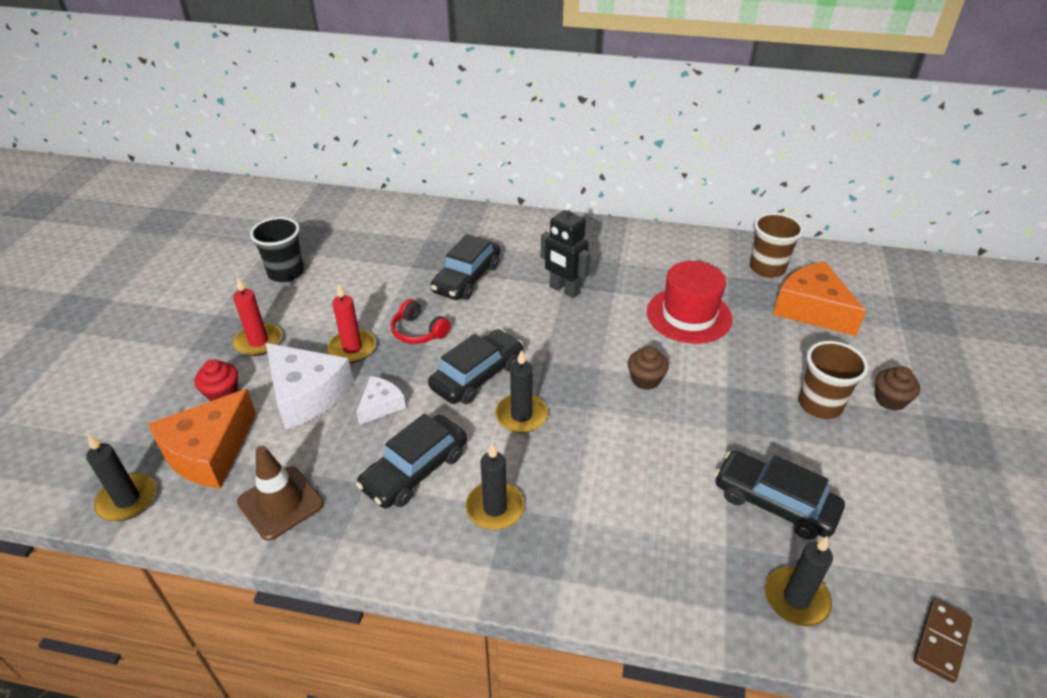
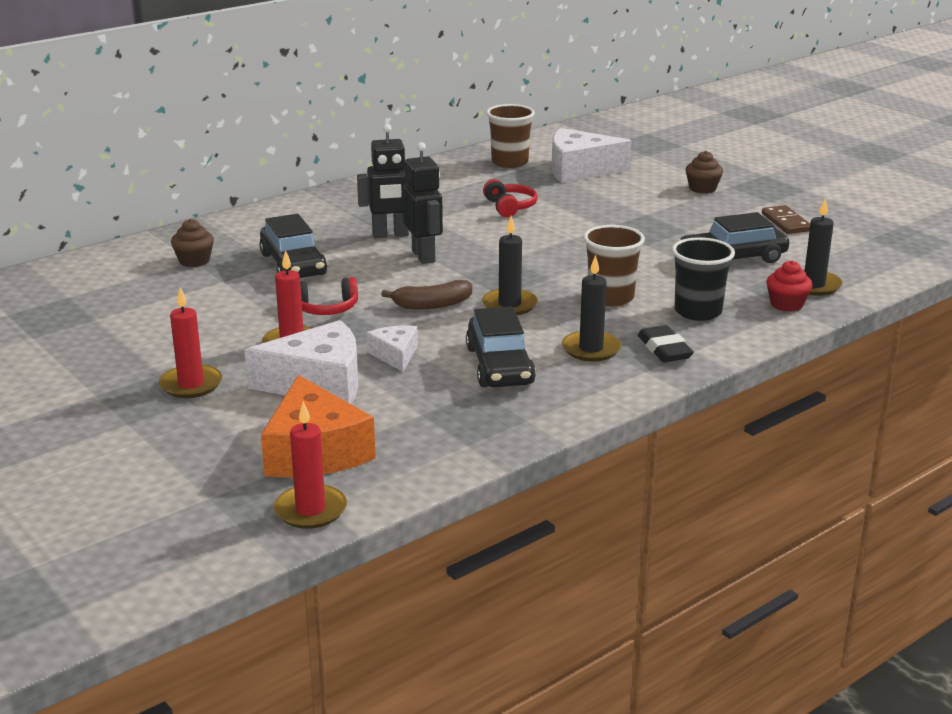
camera: 50 degrees left, 15 degrees down
(127, 499) = (310, 510): black candle -> red candle
(222, 393) = (237, 423): red cupcake -> red cupcake (786, 304)
(280, 503) = (442, 434): brown traffic cone -> none
(286, 273) = (101, 340): black cup -> black cup (698, 312)
(477, 376) = (432, 305): black car -> brown banana
(542, 557) = (664, 349): none -> black eraser
(550, 325) = (424, 256): none -> black robot
(645, 379) = (550, 248): brown cupcake -> brown cupcake (194, 261)
(689, 315) = (510, 207): red hat -> red headphones
(811, 309) = (579, 170): orange cheese -> white cheese
(820, 405) = (672, 209): brown cup -> brown cup (610, 297)
(941, 641) = (894, 262): brown domino -> brown domino (786, 222)

